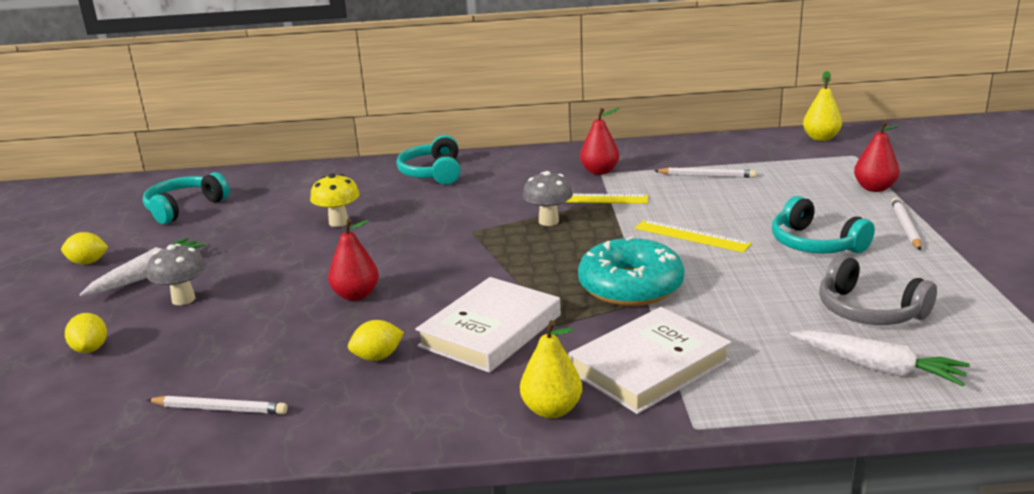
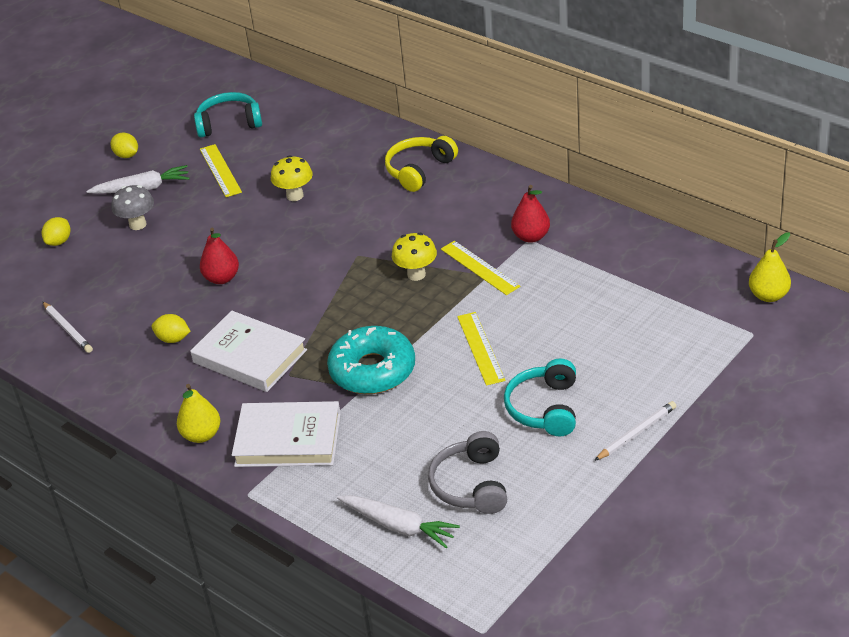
camera: 45 degrees right, 15 degrees up
(225, 235) = (220, 170): none -> yellow ruler
(433, 173) = (419, 170): turquoise headphones -> yellow headphones
(490, 331) = (250, 356): white book -> white book turned 45 degrees clockwise
(548, 221) = (416, 274): grey mushroom -> yellow mushroom
(707, 176) = (597, 289): white pencil -> none
(874, 188) = (693, 381): red pear -> none
(878, 368) = (399, 526): white carrot -> white carrot turned 45 degrees counterclockwise

